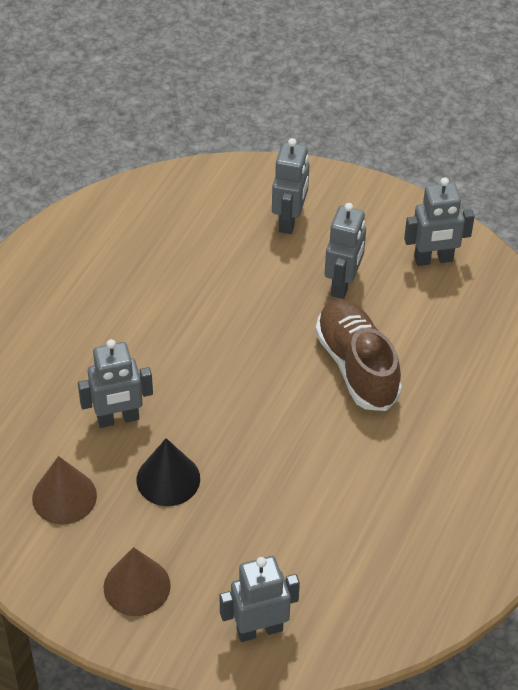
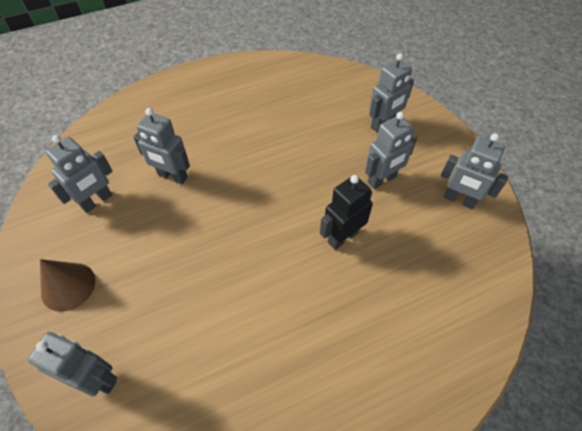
camera: 40 degrees right, 5 degrees up
(64, 497) = (97, 201): brown cone -> grey robot
(168, 479) = (159, 231): black cone -> none
(356, 366) = (342, 237): brown shoe -> black robot

